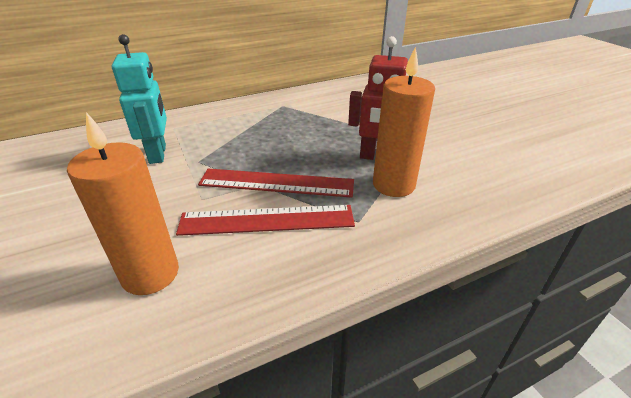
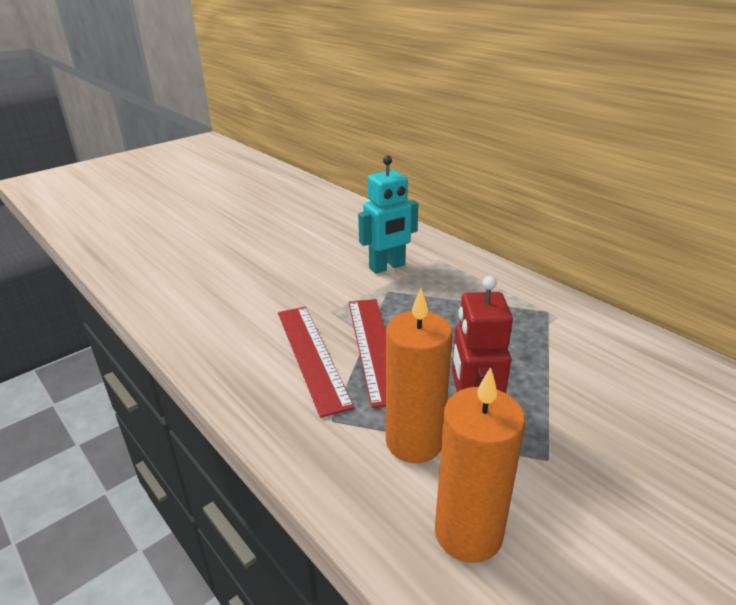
camera: 75 degrees right, 5 degrees down
(150, 274) = (234, 316): orange candle -> orange candle (468, 533)

